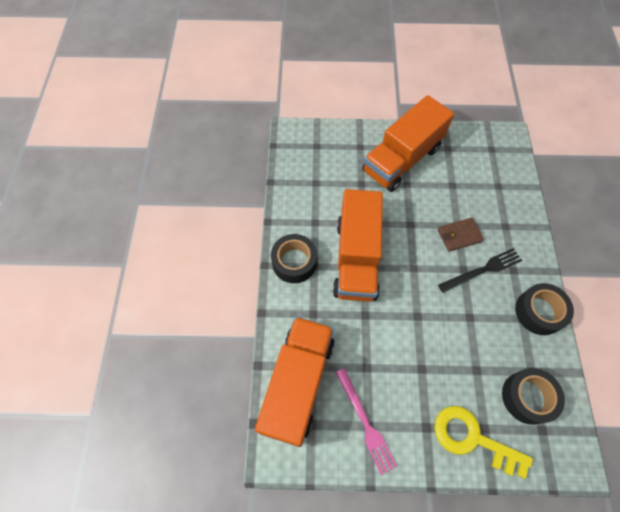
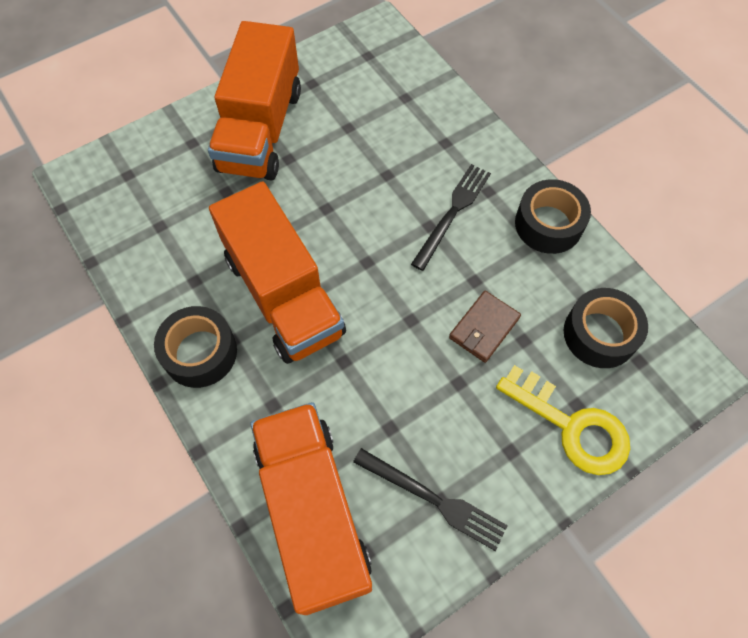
camera: 35 degrees left, 0 degrees up
(365, 423) = (433, 500): pink fork -> black fork
(459, 235) = (397, 186): brown wallet -> brown wallet (484, 328)
(472, 438) = (571, 426): yellow key -> yellow key turned 135 degrees counterclockwise

